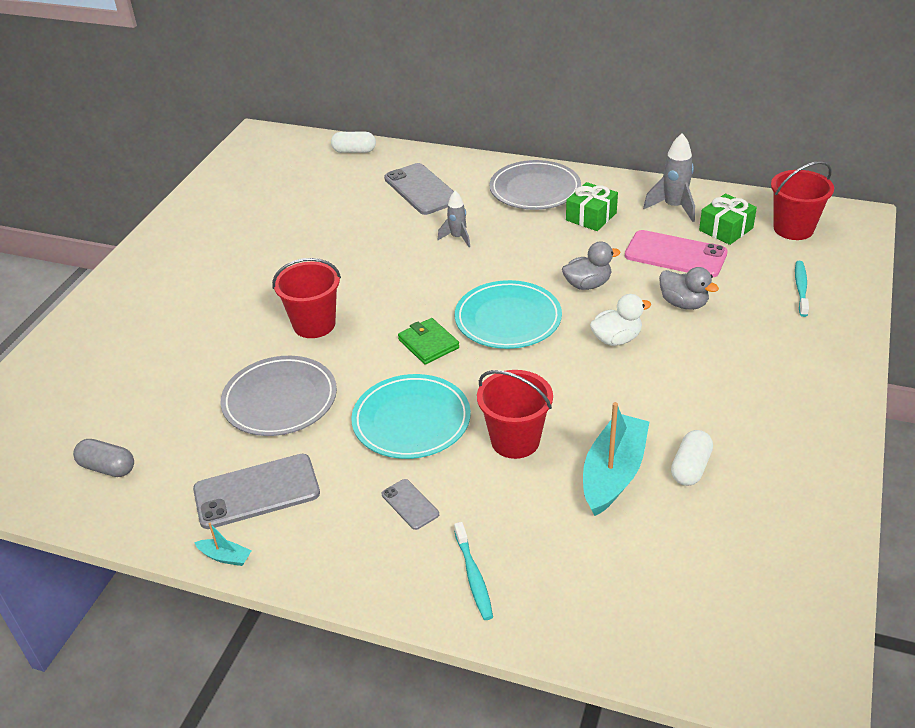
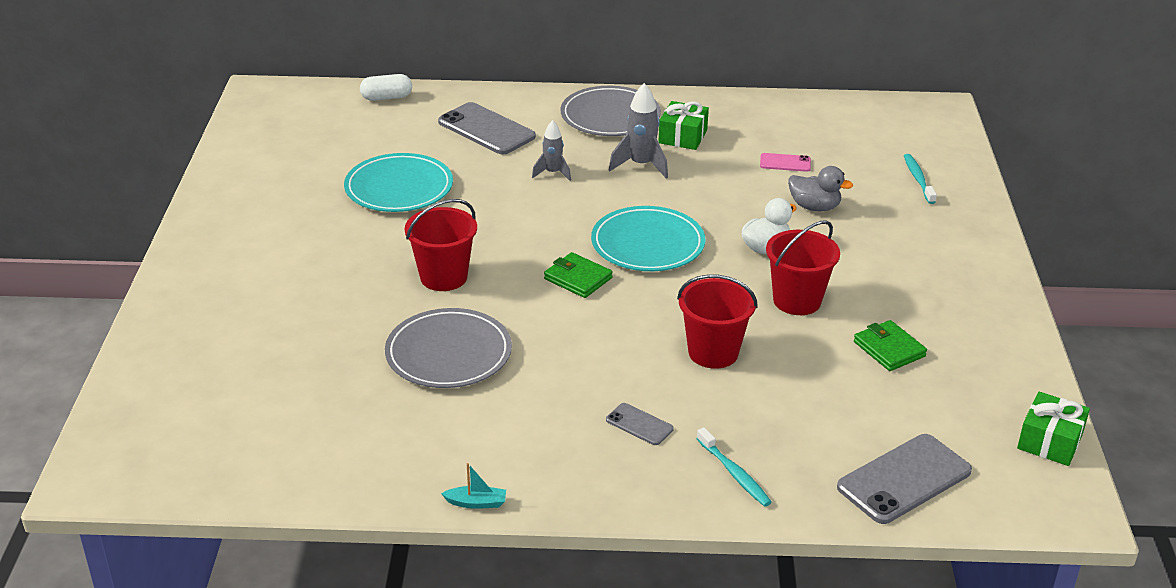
camera: 20 degrees left, 5 degrees down
(107, 468) = (294, 446): grey capsule -> none
(256, 491) = (474, 440): grey phone -> grey phone (904, 479)
(411, 420) = (599, 351): turquoise plate -> turquoise plate (399, 188)
(587, 284) = (712, 201): grey duck -> none
(613, 473) = (821, 365): turquoise boat -> none
(673, 207) = (762, 118): grey rocket -> grey rocket (641, 165)
(675, 255) = (785, 163): pink phone -> pink phone, size x0.51
(690, 468) = (889, 349): white capsule -> green wallet
(726, 229) = (823, 133): green gift -> green gift (1050, 441)
(793, 229) = (887, 125): red bucket -> red bucket (797, 301)

